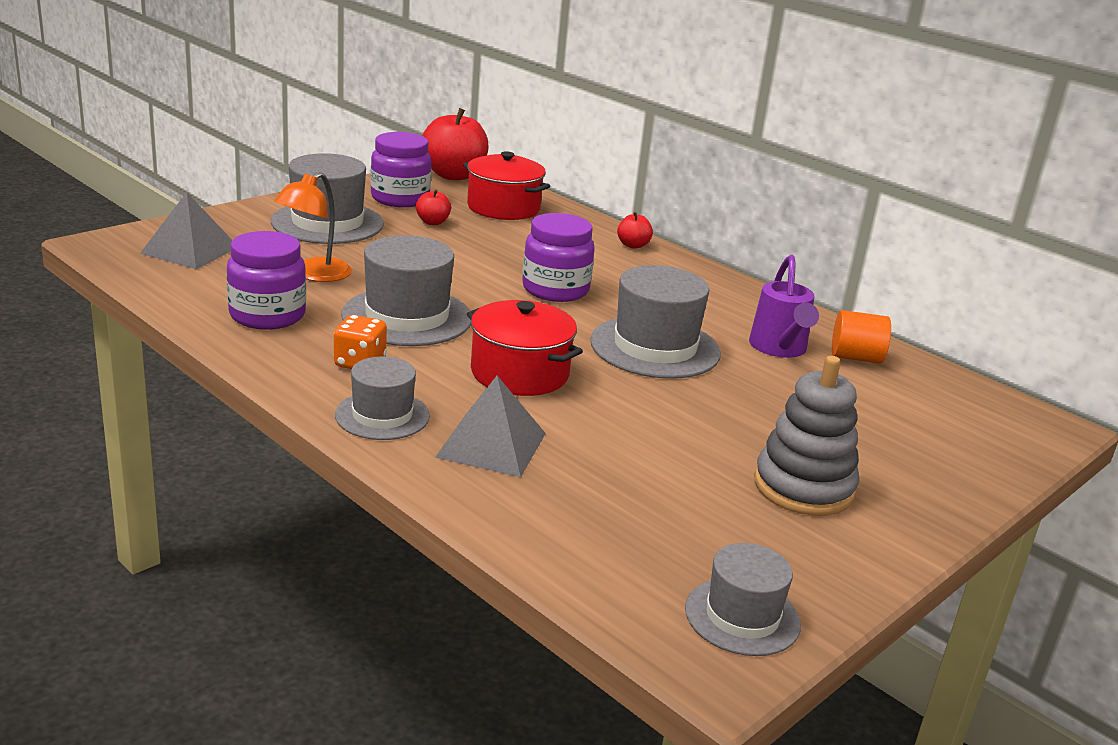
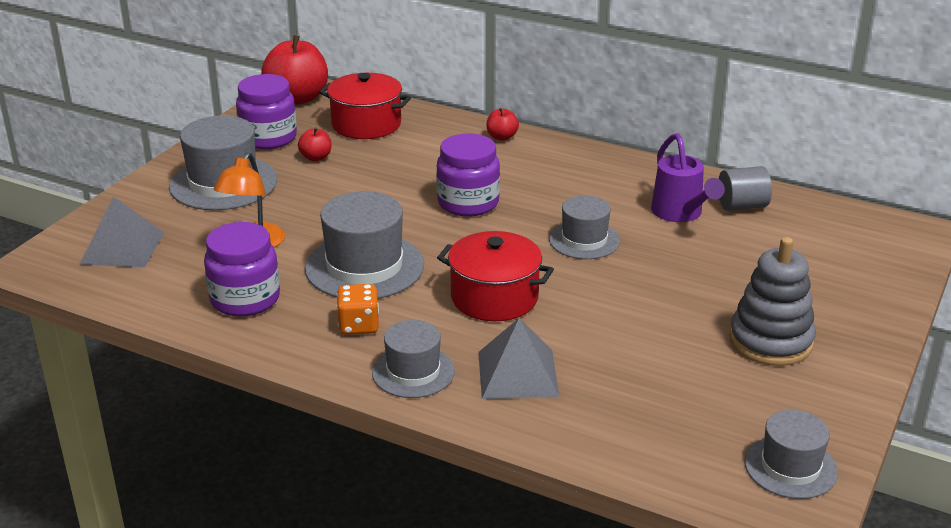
camera: 15 degrees left, 5 degrees up
(655, 347) = (584, 240): grey hat -> grey hat, size x0.62
(855, 357) = (742, 206): orange cylinder -> grey cylinder

